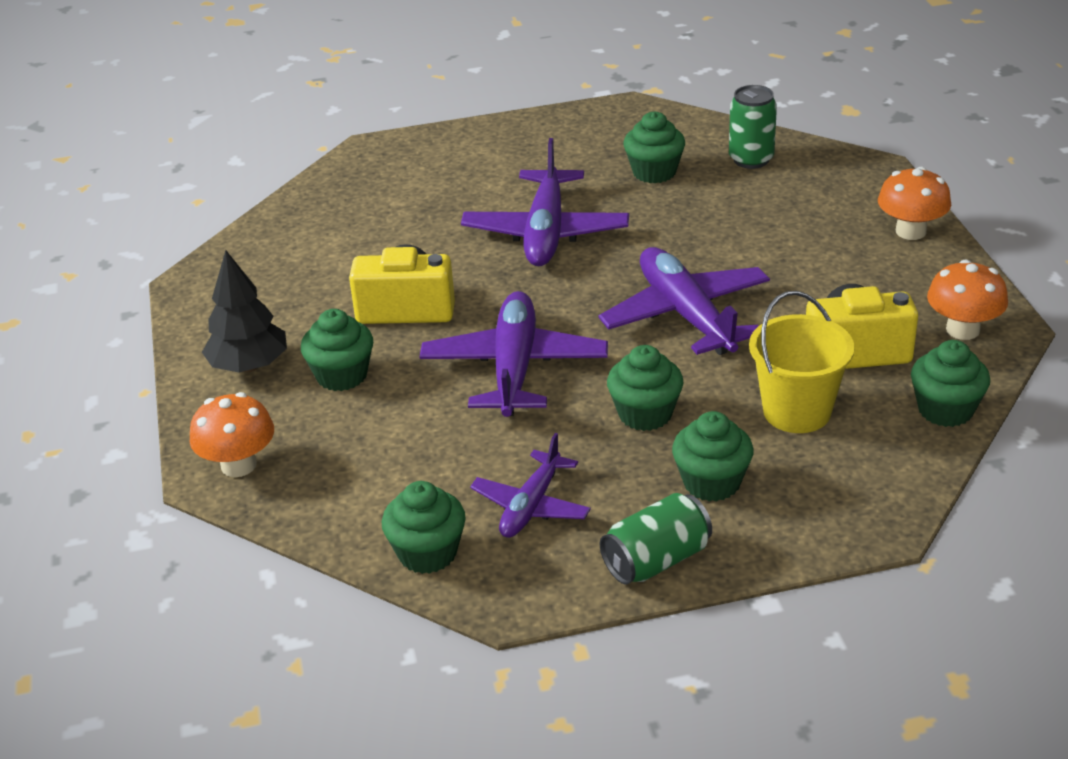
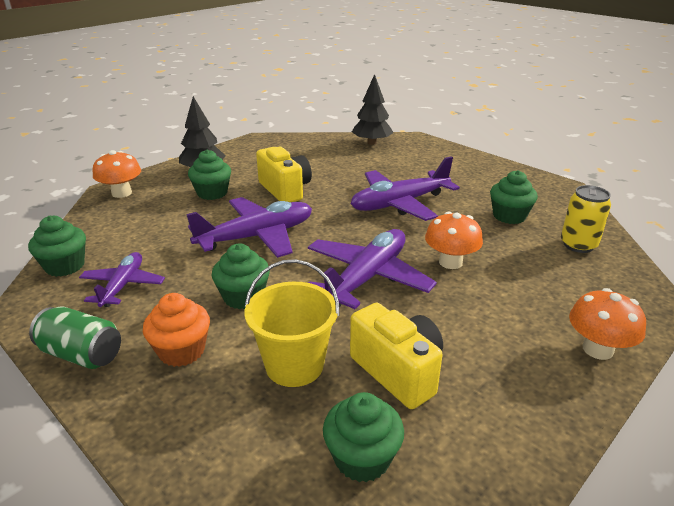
camera: 55 degrees right, 5 degrees down
(339, 187) = (372, 142): none -> black tree
(531, 506) = (123, 285): purple plane -> purple plane turned 105 degrees clockwise
(711, 483) = (182, 351): green cupcake -> orange cupcake
(751, 159) = (578, 245): green can -> yellow can
(963, 330) = (493, 430): orange mushroom -> orange mushroom (450, 262)

